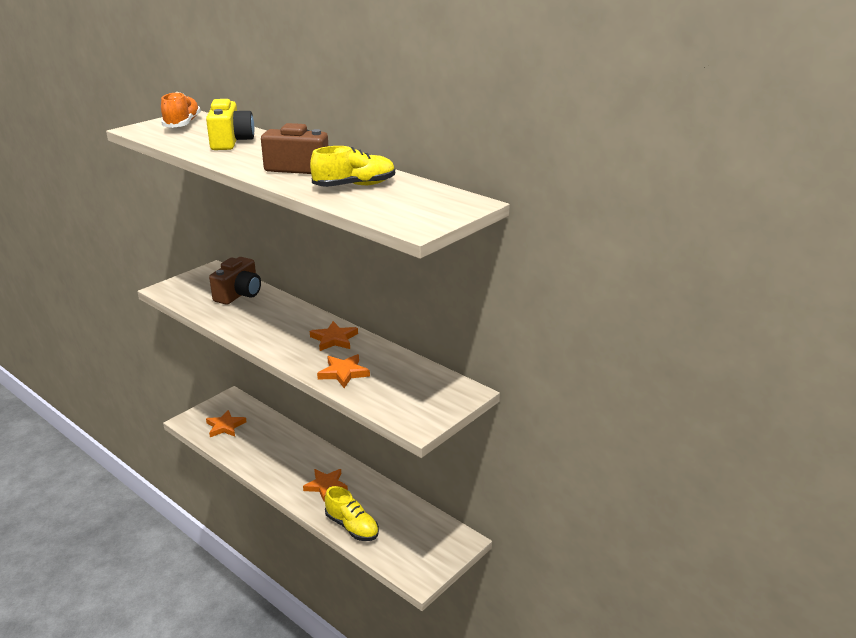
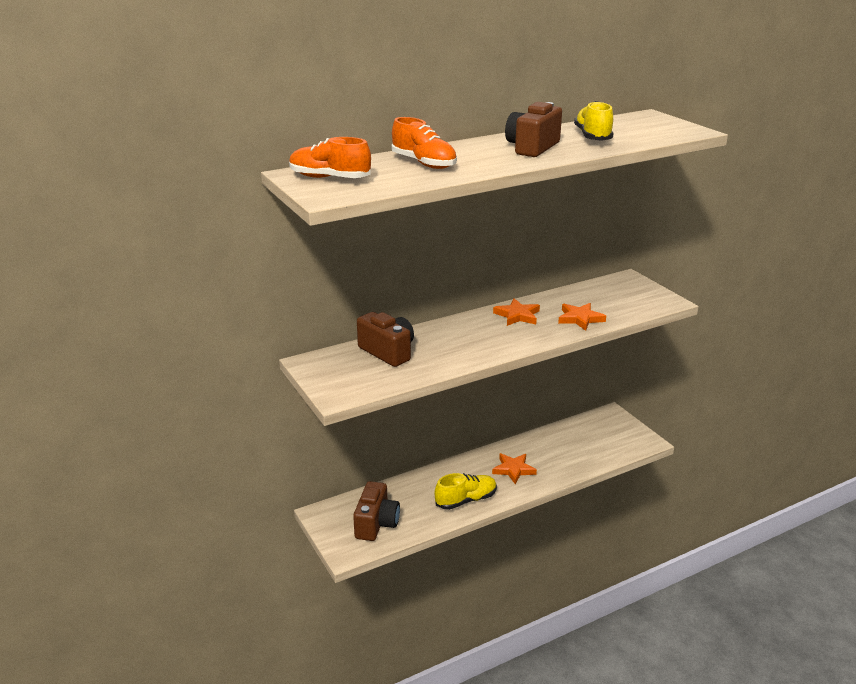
camera: 70 degrees left, 0 degrees up
(225, 426) = (376, 524): orange star -> brown camera
(231, 142) = (424, 163): yellow camera -> orange shoe
(352, 527) = (576, 464): yellow shoe -> yellow shoe (466, 500)

